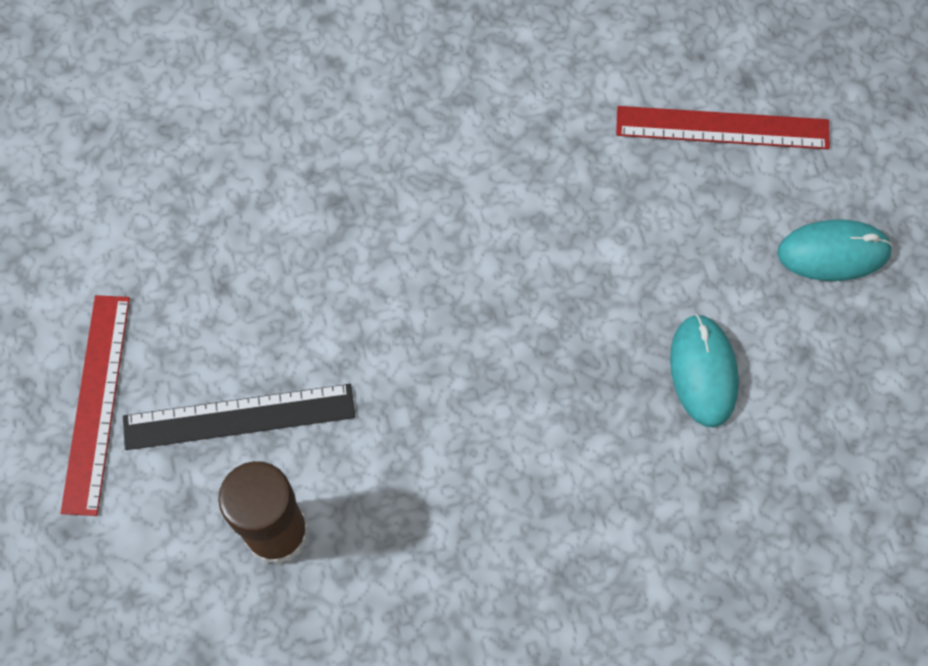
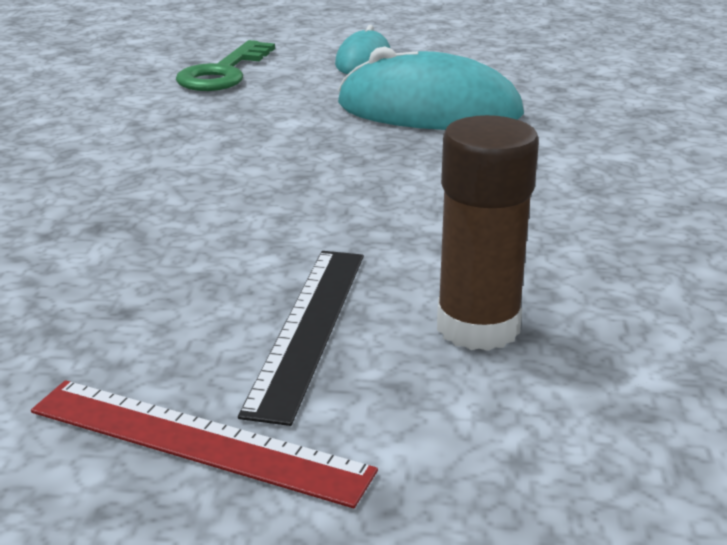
camera: 70 degrees left, 40 degrees down
(703, 372) = (429, 110): turquoise mouse -> turquoise mouse, size x1.78
(722, 128) = (223, 73): red ruler -> green key

